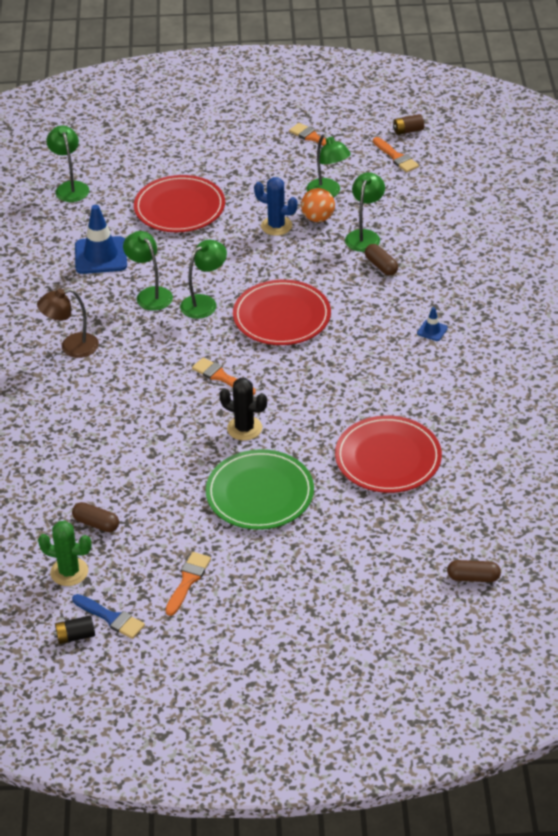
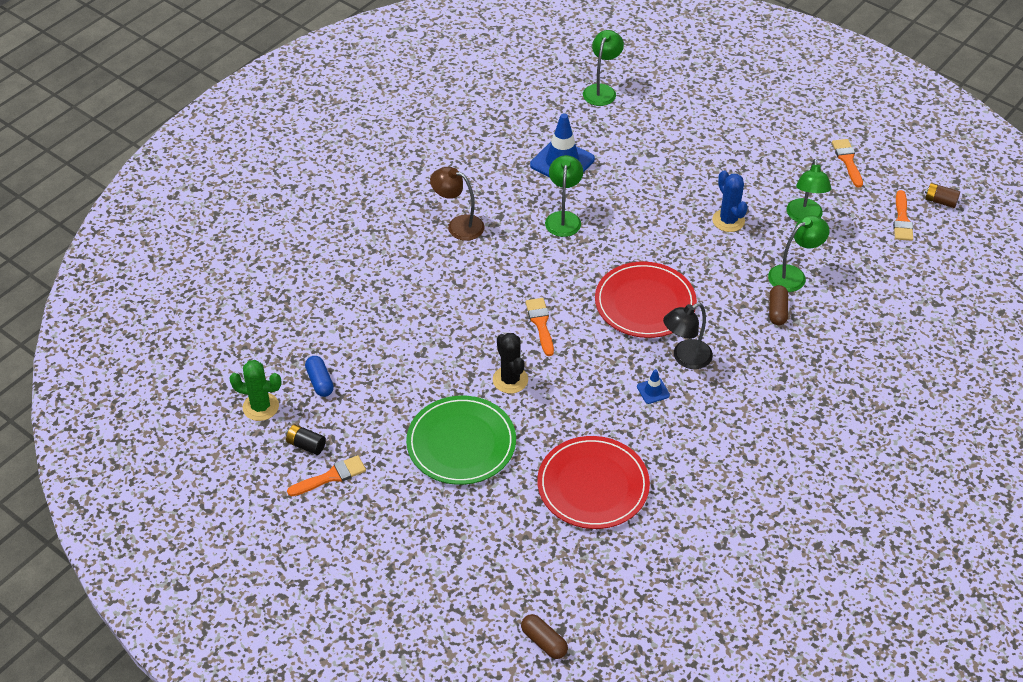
camera: 40 degrees right, 5 degrees up
(69, 572) = (261, 407): green cactus -> green cactus turned 45 degrees counterclockwise
(75, 636) = (210, 461): black battery -> black battery (306, 445)
(96, 523) = (320, 382): brown capsule -> blue capsule
(111, 618) = (248, 465): blue brush -> none
(179, 207) = (667, 157): red plate -> none
(204, 303) = (597, 252): green lamp -> none
(318, 218) = (771, 235): orange ball -> none
(354, 335) = (685, 358): none -> black lamp
(432, 330) = (756, 398): blue traffic cone -> blue traffic cone (653, 391)

